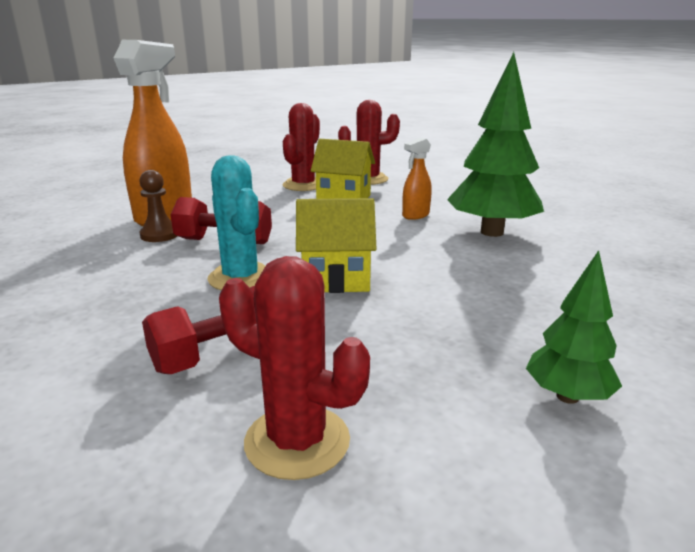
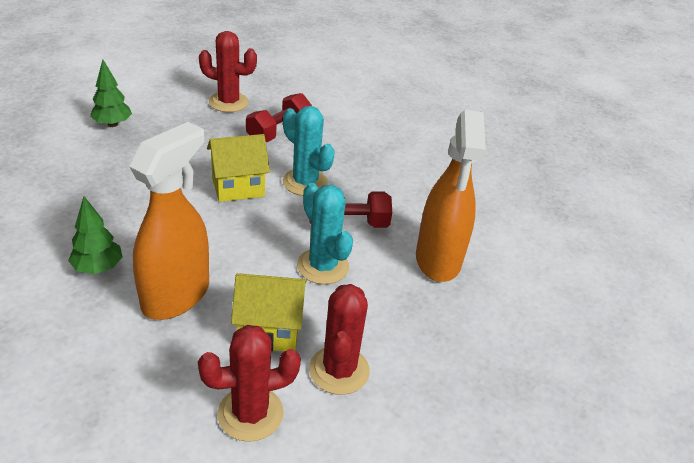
camera: 160 degrees right, 15 degrees up
(159, 235) = (410, 227): brown pawn -> none
(277, 220) = (322, 266): none -> turquoise cactus
(415, 215) = (176, 295): orange spray bottle -> orange spray bottle, size x2.13
(491, 232) = (98, 268): green tree -> green tree, size x0.54

